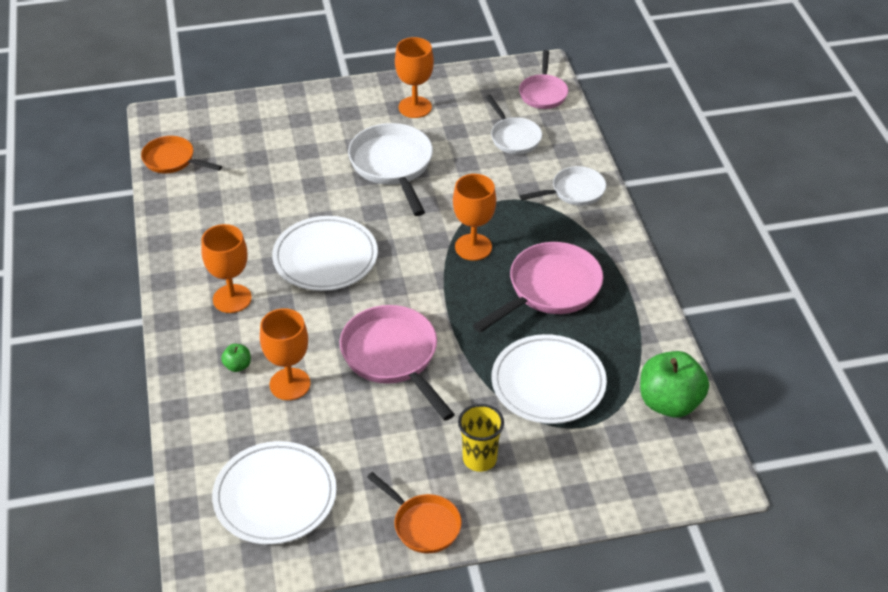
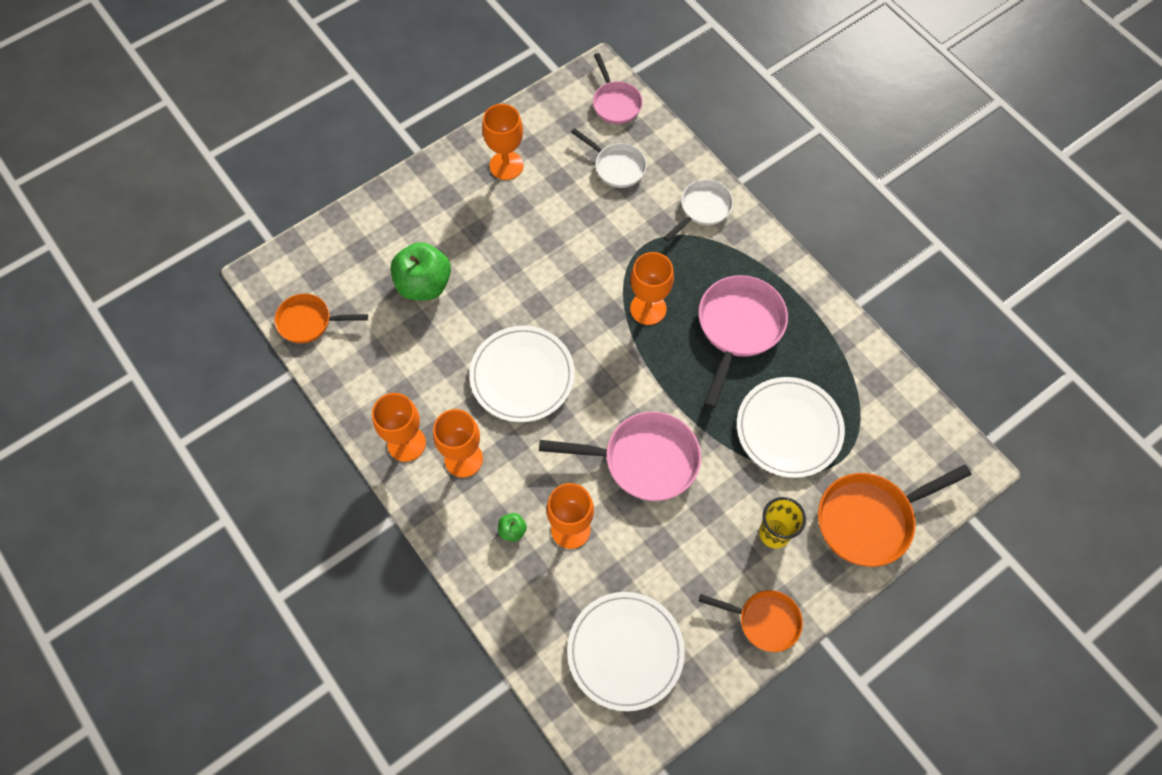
camera: 25 degrees left, 20 degrees up
(191, 270) = (406, 443): none -> orange goblet
(393, 166) = (524, 244): white pan -> none
(393, 357) = (644, 460): pink pan -> pink pan turned 150 degrees clockwise
(583, 484) = (870, 519): none -> orange pan
(669, 403) = (896, 406): green apple -> green apple (424, 284)

